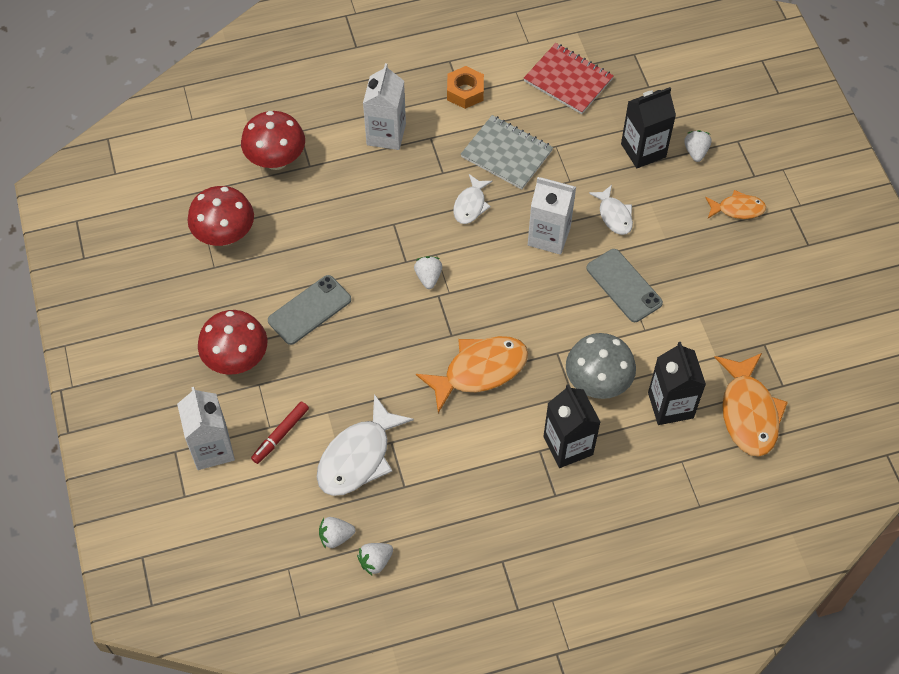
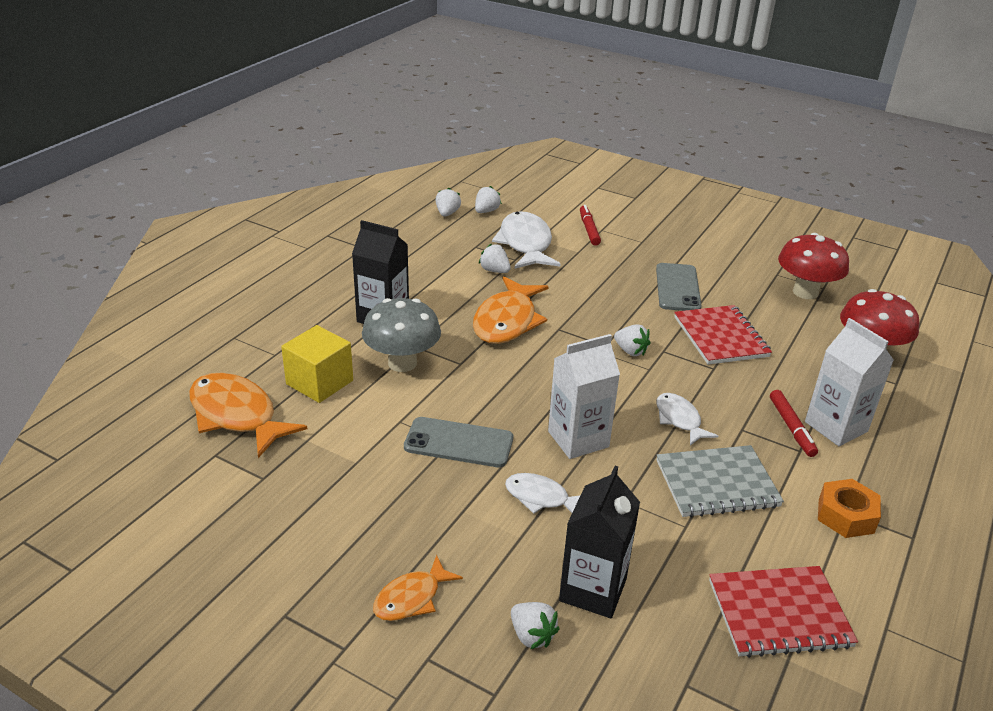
camera: 135 degrees right, 25 degrees down
(212, 449) = (617, 207): white carton -> none
(237, 359) = (675, 244): red mushroom -> none
(350, 243) = (720, 337): none -> red notebook
(413, 152) = (791, 428): none -> red marker
(424, 439) = (494, 271): none -> white strawberry
(670, 405) = (319, 382): black carton -> yellow cube

